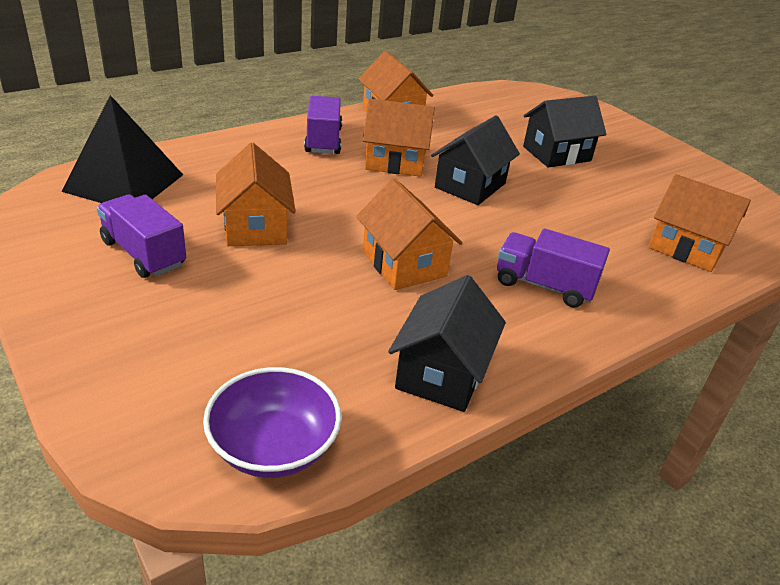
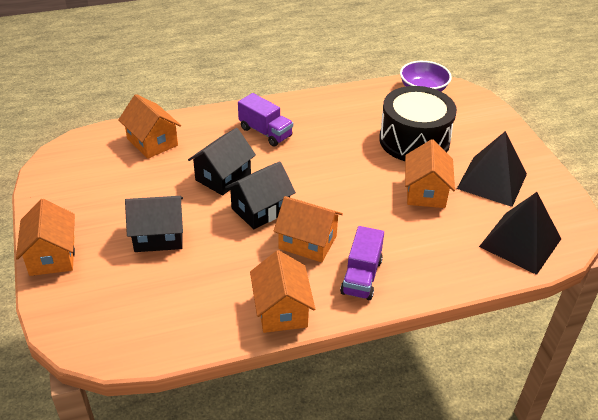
camera: 160 degrees left, 5 degrees up
(144, 253) = (492, 181): purple truck -> black pyramid
(282, 307) = (414, 140): none -> black drum
(404, 264) = (339, 155): orange house -> orange house (52, 256)
(442, 373) = (345, 102): black house -> black house (223, 177)

